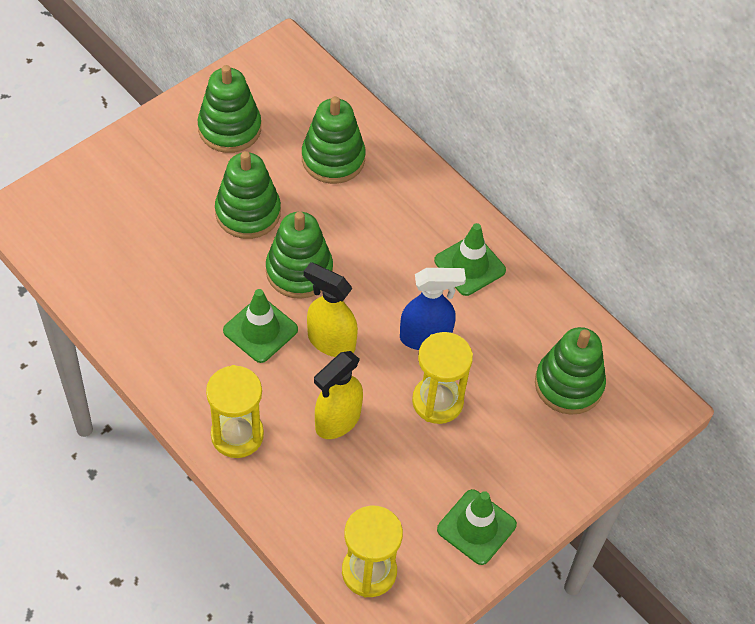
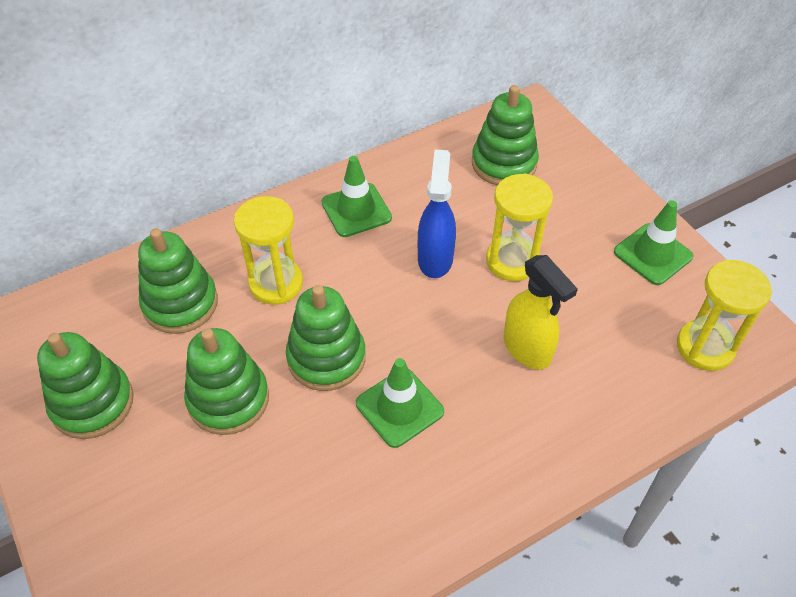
camera: 75 degrees left, 5 degrees down
(237, 435) = (538, 449): yellow hourglass -> yellow hourglass (276, 283)
(330, 341) = (426, 341): yellow spray bottle -> none

